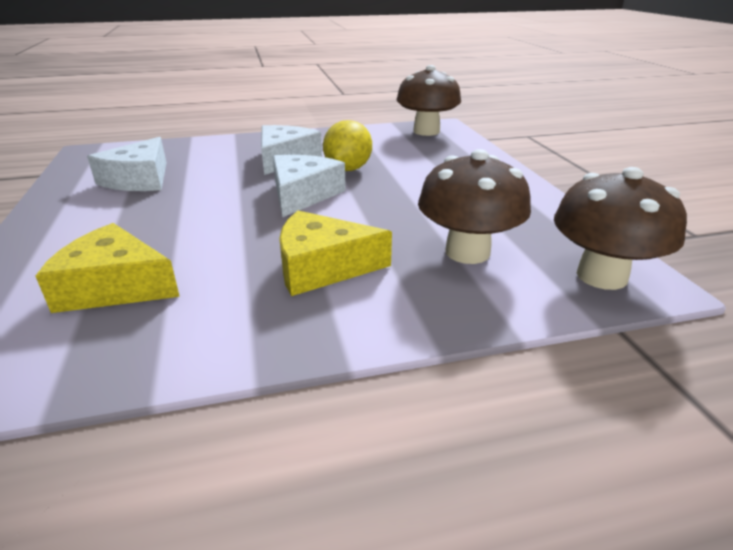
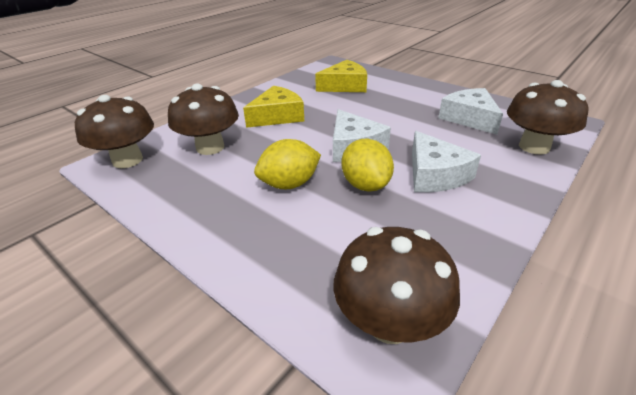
camera: 145 degrees right, 5 degrees up
(172, 149) = (534, 147): none -> brown mushroom
(410, 188) = (289, 184): none -> yellow lemon

